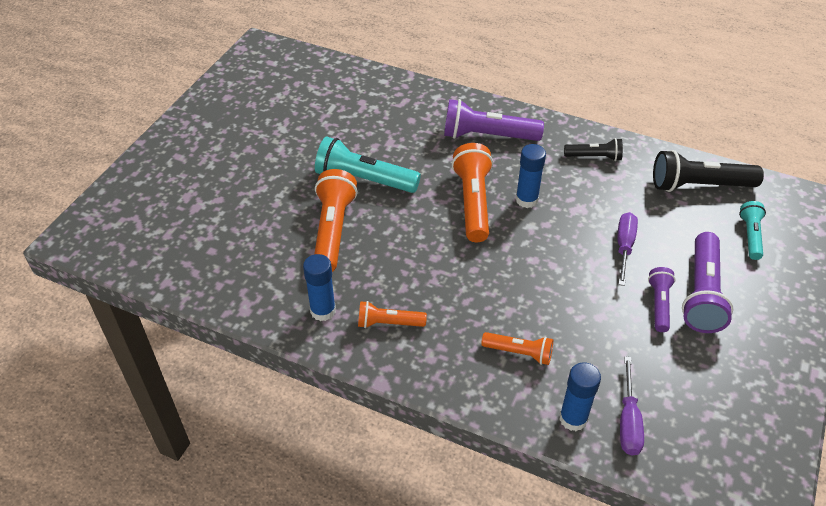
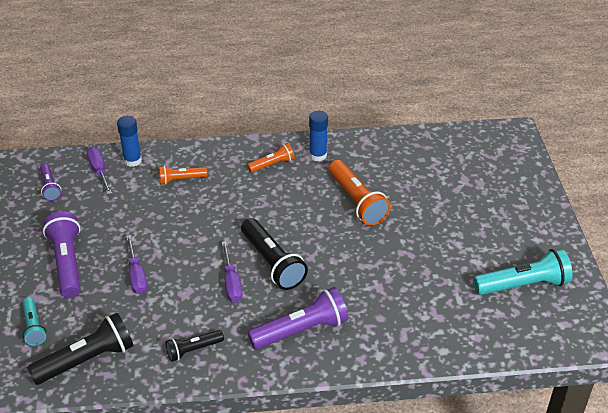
camera: 150 degrees right, 5 degrees down
(364, 180) = (369, 246): turquoise flashlight -> turquoise flashlight (523, 285)
(473, 202) = (272, 263): orange flashlight -> black flashlight
(526, 200) = (231, 283): blue glue stick -> purple screwdriver
(659, 304) = (97, 243): purple flashlight -> purple flashlight (50, 188)

